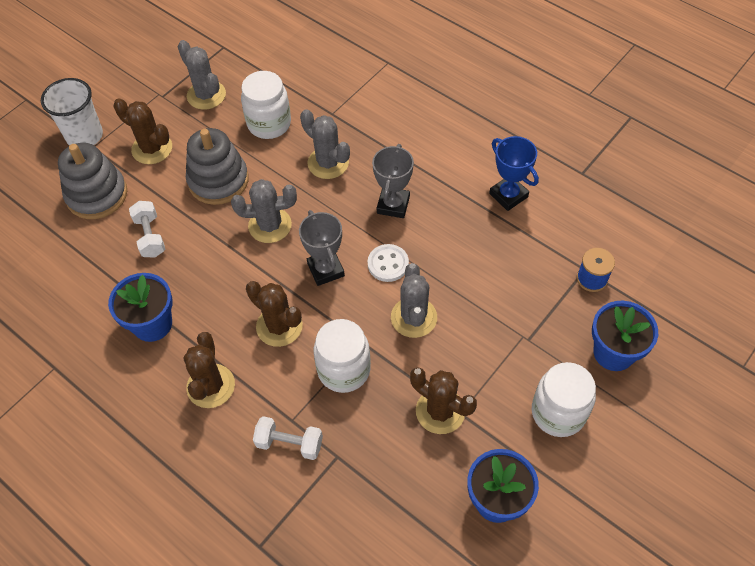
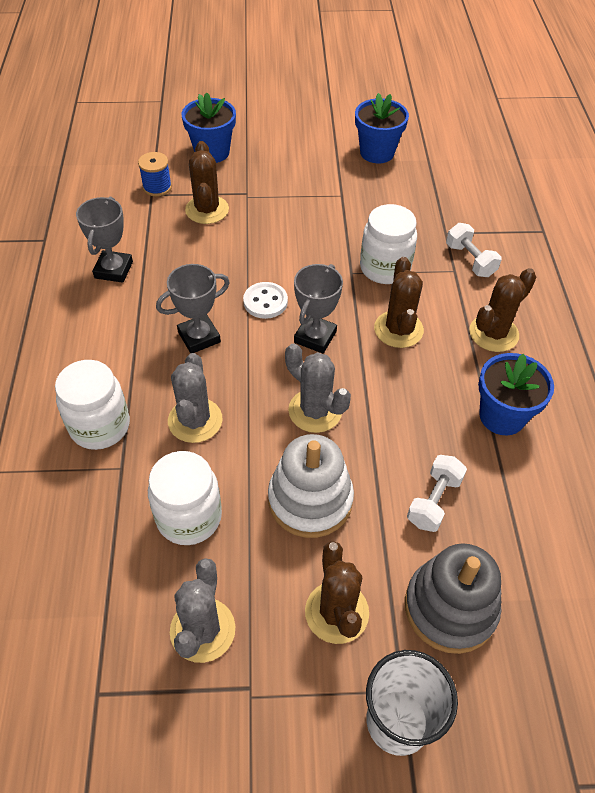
camera: 135 degrees left, 5 degrees down
(218, 180) = (310, 500): grey stacking toy -> white stacking toy
(414, 317) = (297, 258): grey cactus -> none
(440, 411) = (352, 204): brown cactus -> brown cactus (207, 210)
(508, 195) = (113, 270): blue trophy -> grey trophy
(558, 413) = (287, 155): white jar -> white jar (100, 426)

